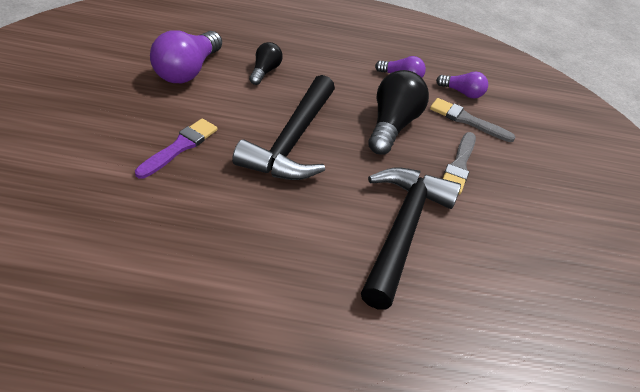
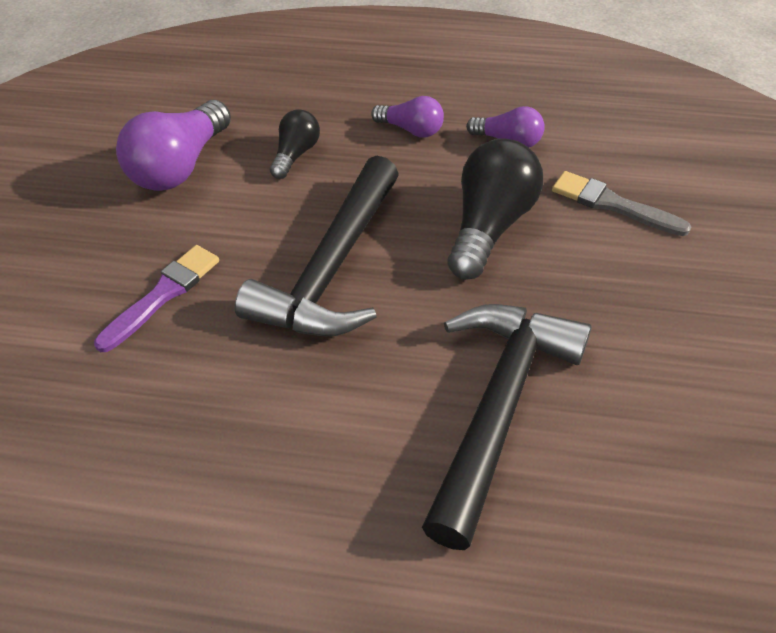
camera: 10 degrees right, 5 degrees up
(459, 165) = (595, 286): grey brush -> none
(462, 93) = (607, 156): purple light bulb -> purple light bulb (411, 130)

